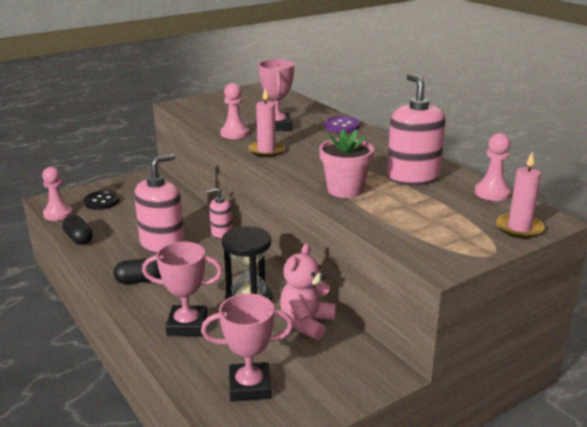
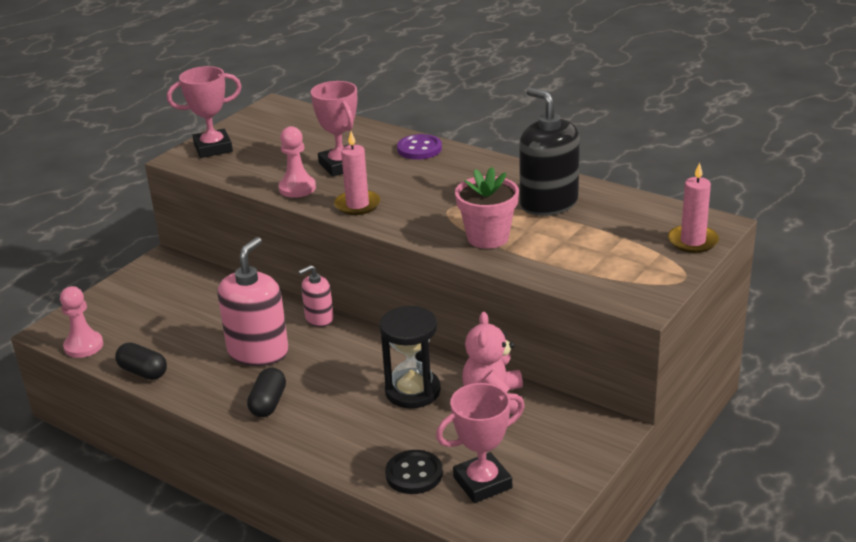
camera: 20 degrees left, 5 degrees up
(102, 202) = (128, 314): black button -> black button (414, 474)
(140, 280) = (268, 403): black capsule -> black capsule turned 45 degrees counterclockwise
(187, 325) = (366, 439): pink trophy -> pink trophy (213, 148)
(413, 177) = (548, 203): pink soap dispenser -> black soap dispenser
(492, 193) = (642, 204): pink pawn -> none

